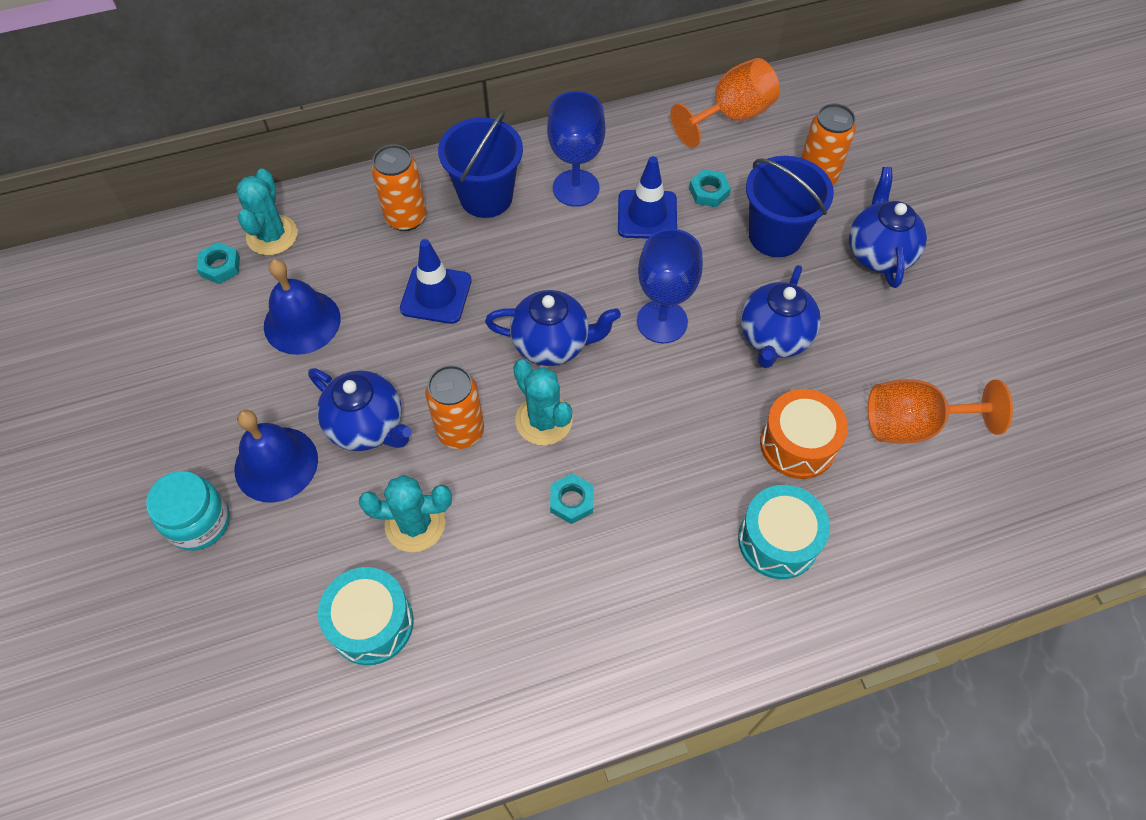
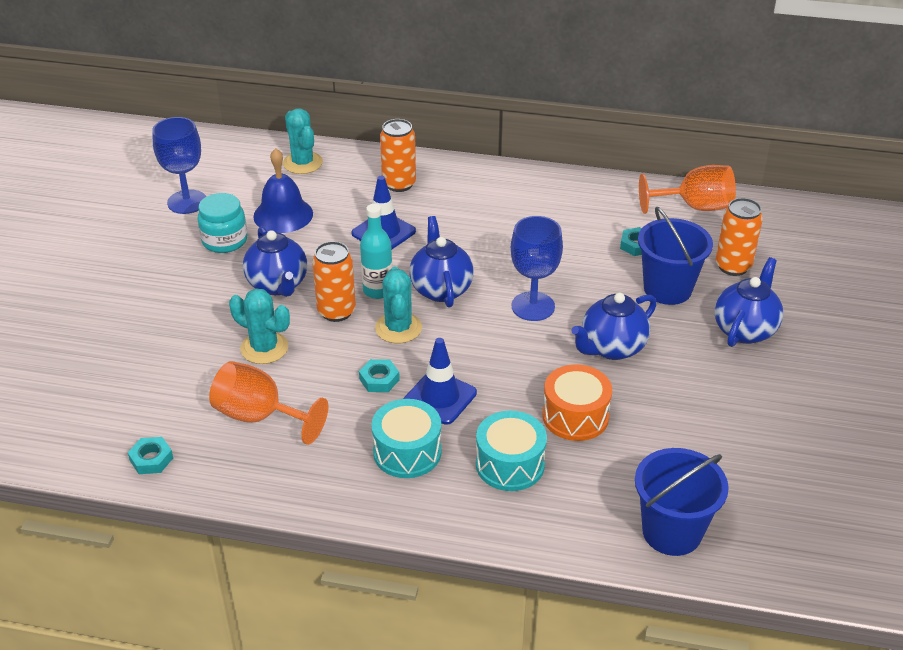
camera: 30 degrees right, 20 degrees down
(199, 522) = (134, 292): turquoise jar -> turquoise jar (224, 240)
(220, 266) = (256, 168): turquoise nut -> turquoise nut (151, 459)
(272, 235) = (302, 163): turquoise cactus -> turquoise cactus turned 60 degrees counterclockwise
(276, 464) = (204, 281): blue bell -> none
(371, 623) = (193, 387): turquoise drum -> turquoise drum (407, 452)
(486, 197) = (465, 191): blue bucket -> blue bucket (672, 532)
(486, 379) = (378, 290): none -> turquoise bottle
(552, 344) = (441, 289): blue teapot -> blue teapot turned 135 degrees counterclockwise
(576, 188) = (535, 208): blue goblet -> blue goblet (187, 202)
(647, 215) = (575, 242): blue traffic cone -> blue traffic cone (440, 397)
(912, 424) = (679, 442): orange goblet -> orange goblet (259, 416)

